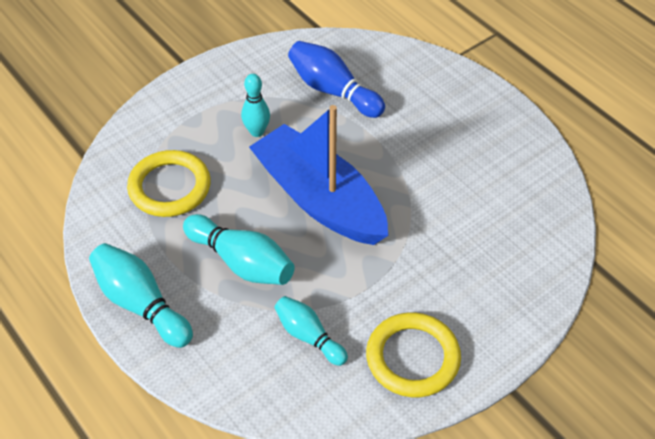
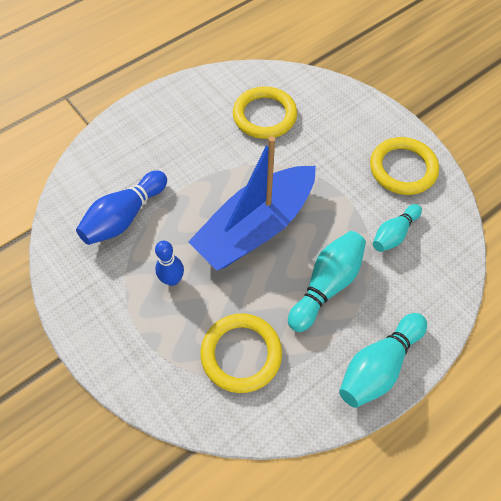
camera: 90 degrees left, 10 degrees up
(257, 131) = (172, 279): turquoise bowling pin -> blue bowling pin
(489, 209) = (264, 116): none -> yellow ring

